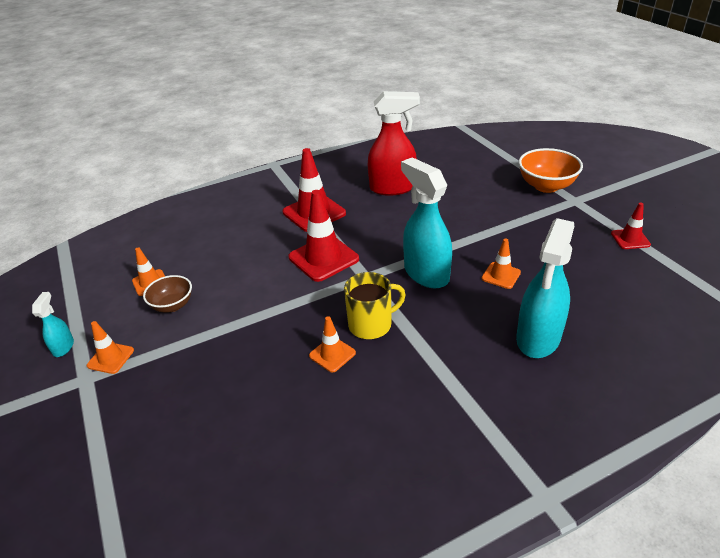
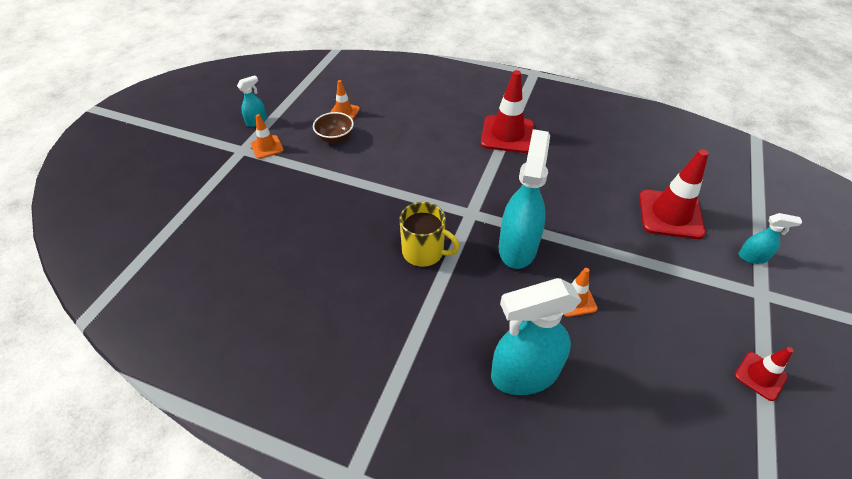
camera: 45 degrees right, 10 degrees up
(323, 258) = (463, 176): red traffic cone -> red traffic cone (670, 214)
(332, 354) = (372, 250): orange traffic cone -> none
(393, 188) = (598, 156): red spray bottle -> none
(546, 186) = (753, 257): orange bowl -> turquoise spray bottle

